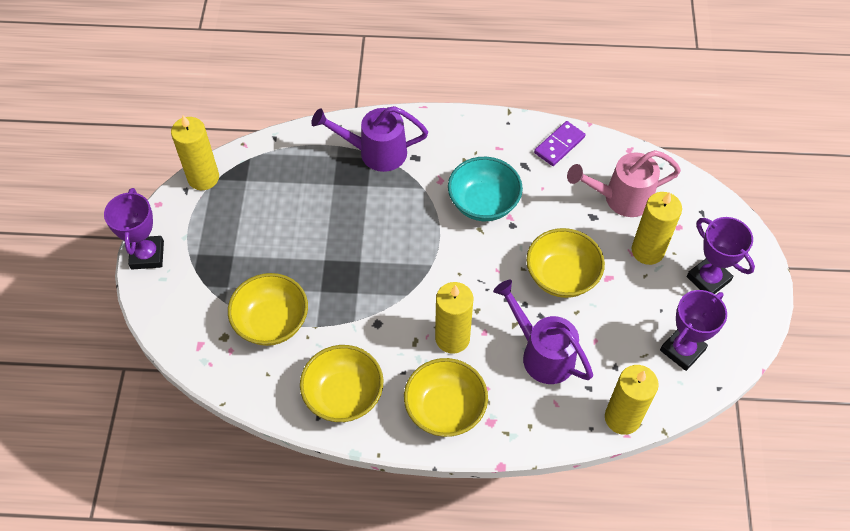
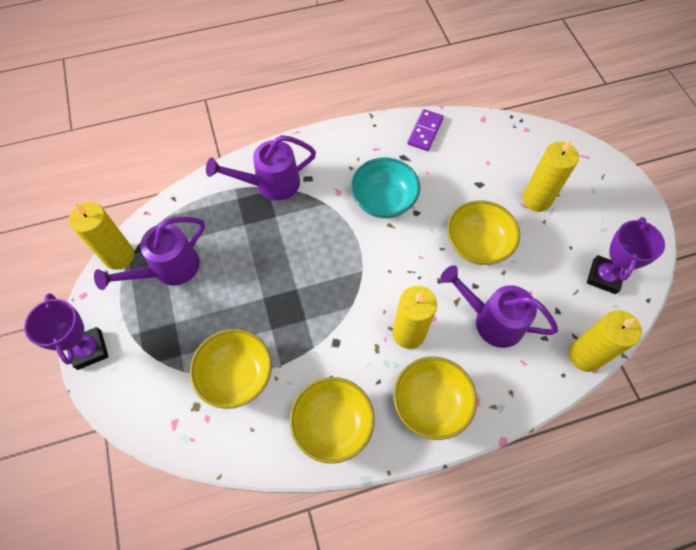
camera: 20 degrees left, 5 degrees up
(245, 204) = (169, 269): none -> purple watering can
(621, 198) = (495, 161): pink watering can -> none
(708, 279) = (595, 208): purple trophy -> none

